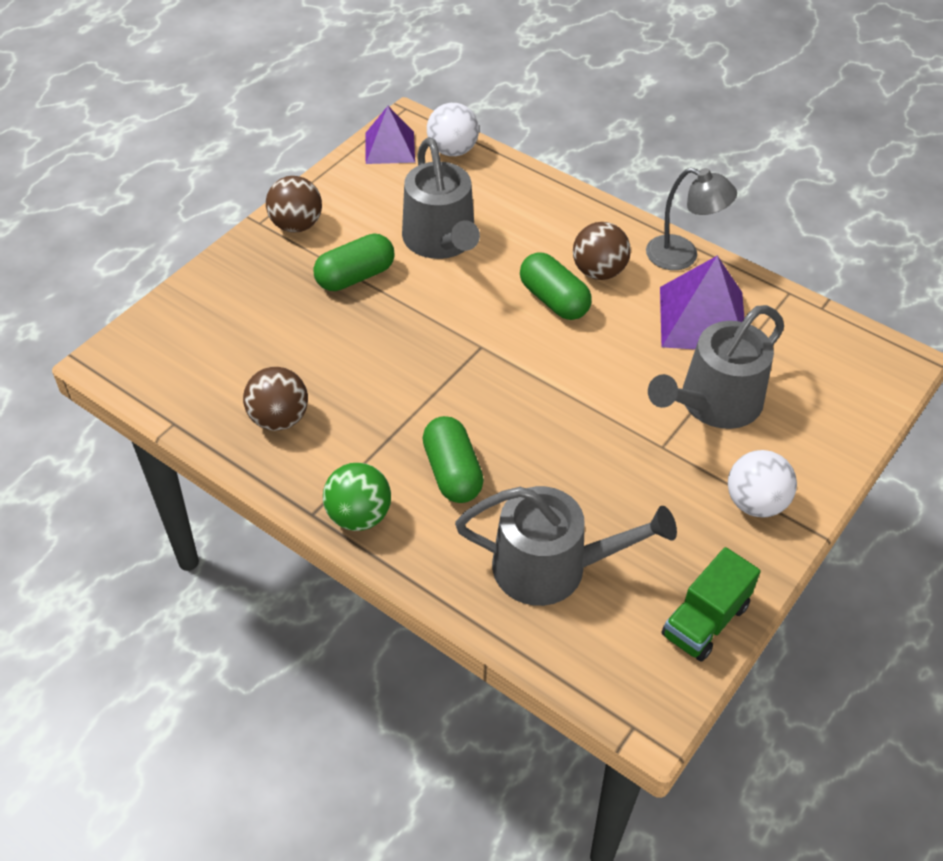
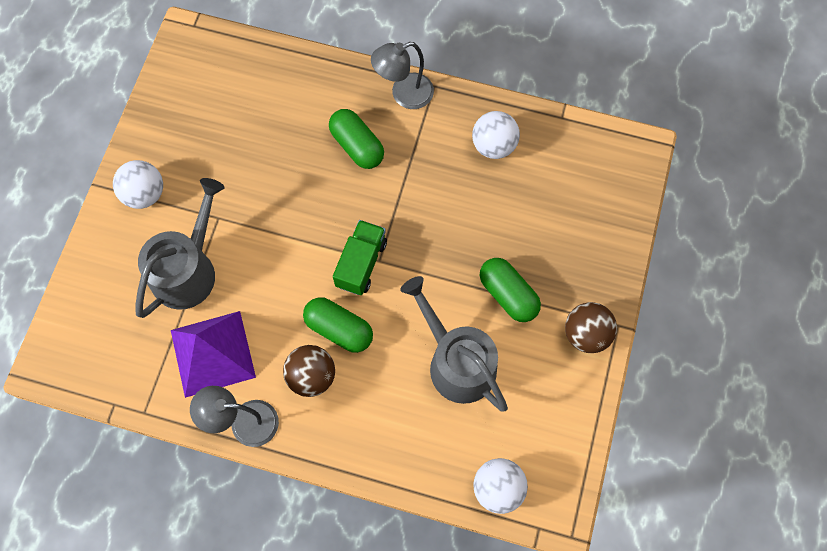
camera: 160 degrees right, 20 degrees up
(279, 418) = (493, 145): brown ball -> white ball
(355, 276) = (508, 294): green capsule -> green capsule turned 75 degrees counterclockwise
(359, 515) = (404, 94): green ball -> grey lamp
(390, 147) = (558, 469): purple pyramid -> none
(551, 567) = (268, 102): grey watering can -> none
(705, 621) = (164, 99): green truck -> green truck (361, 263)

